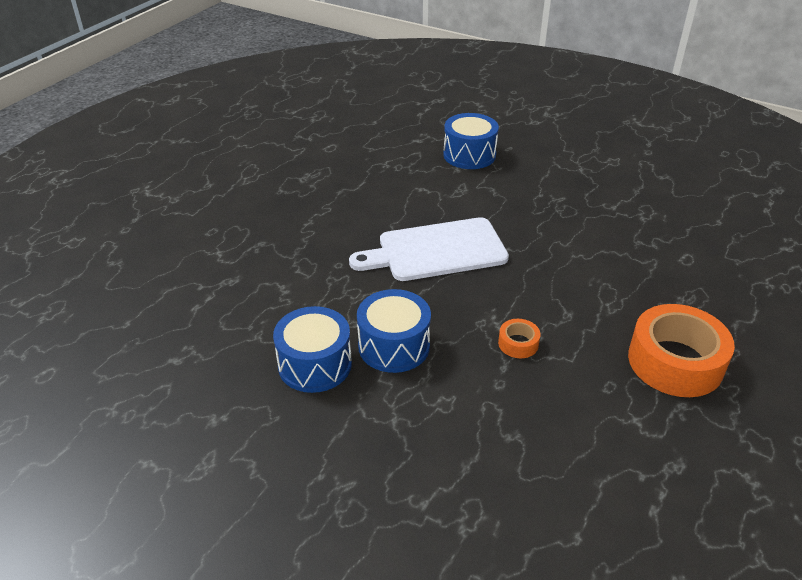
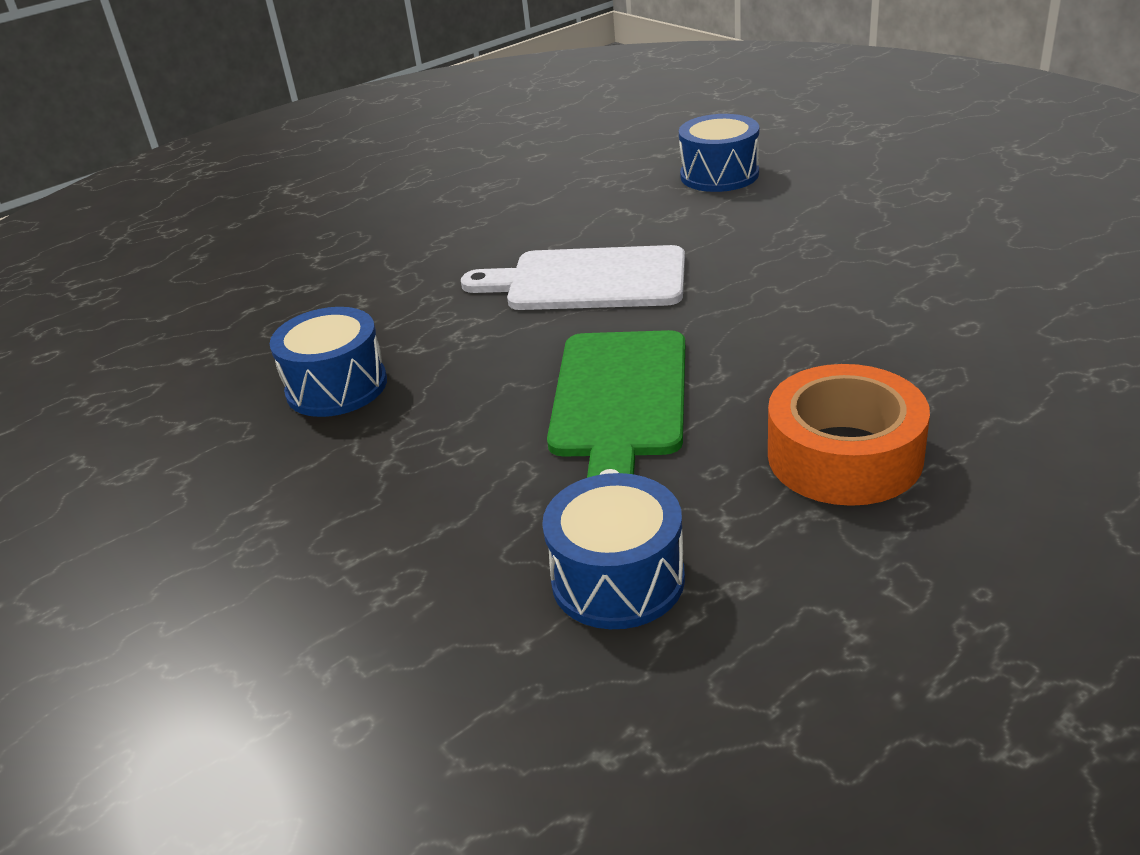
camera: 25 degrees right, 5 degrees down
(394, 346) = (449, 380): blue drum -> blue drum (618, 579)
(518, 343) = (619, 400): orange tape -> green cutting board

